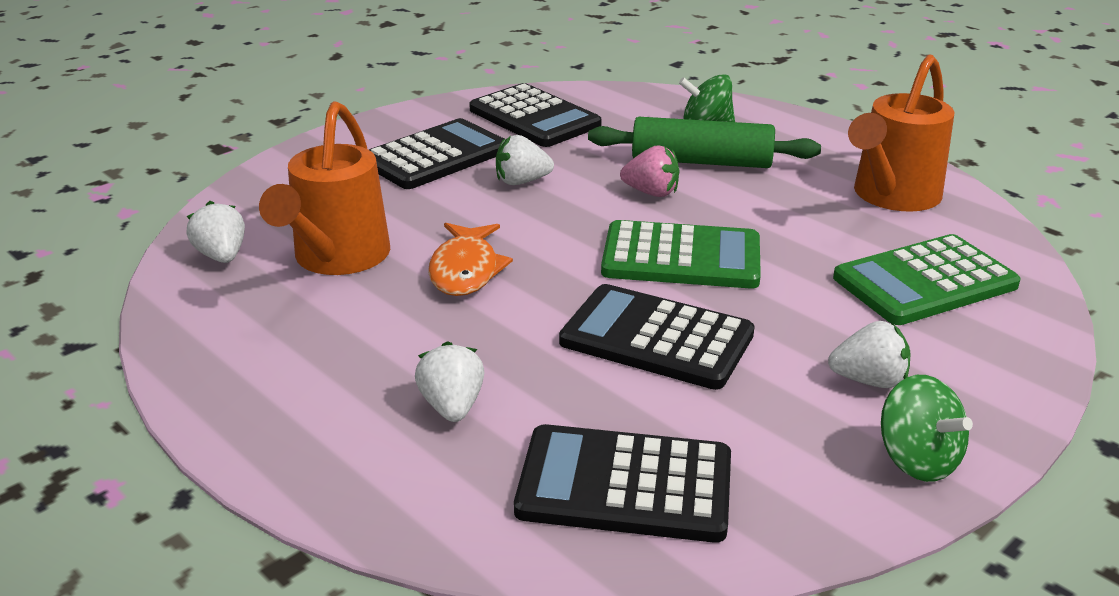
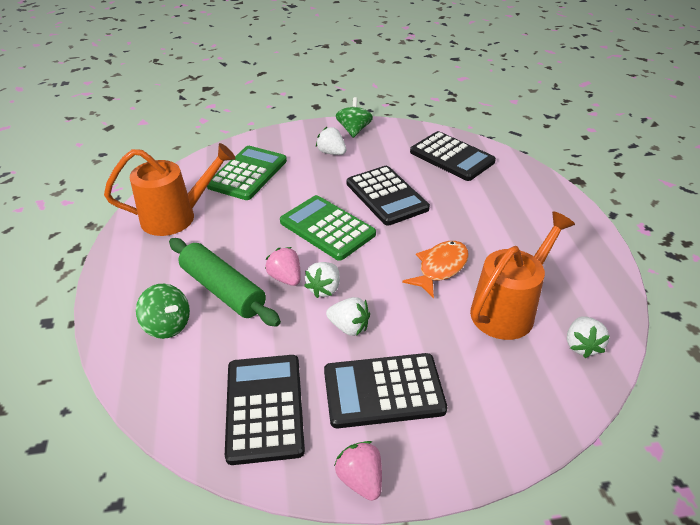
camera: 145 degrees left, 10 degrees up
(409, 114) = (360, 479): none -> pink strawberry
(452, 406) = (493, 202): white strawberry -> white strawberry (324, 289)
(925, 282) = (248, 173): green calculator -> green calculator turned 75 degrees counterclockwise

